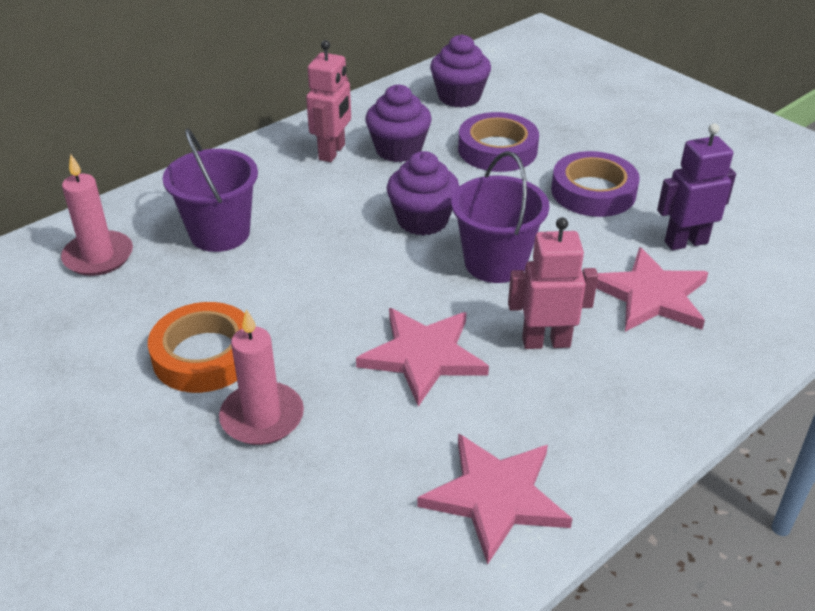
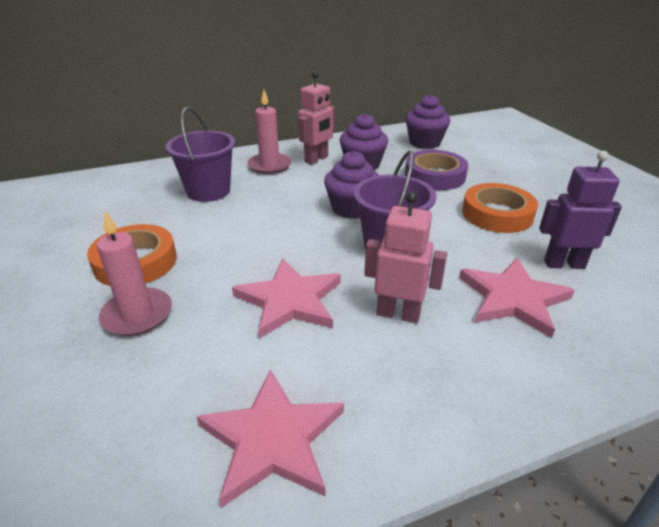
camera: 20 degrees right, 5 degrees down
(98, 256) = (124, 190): pink candle -> pink candle (269, 166)
(593, 192) = (497, 214): purple tape -> orange tape

